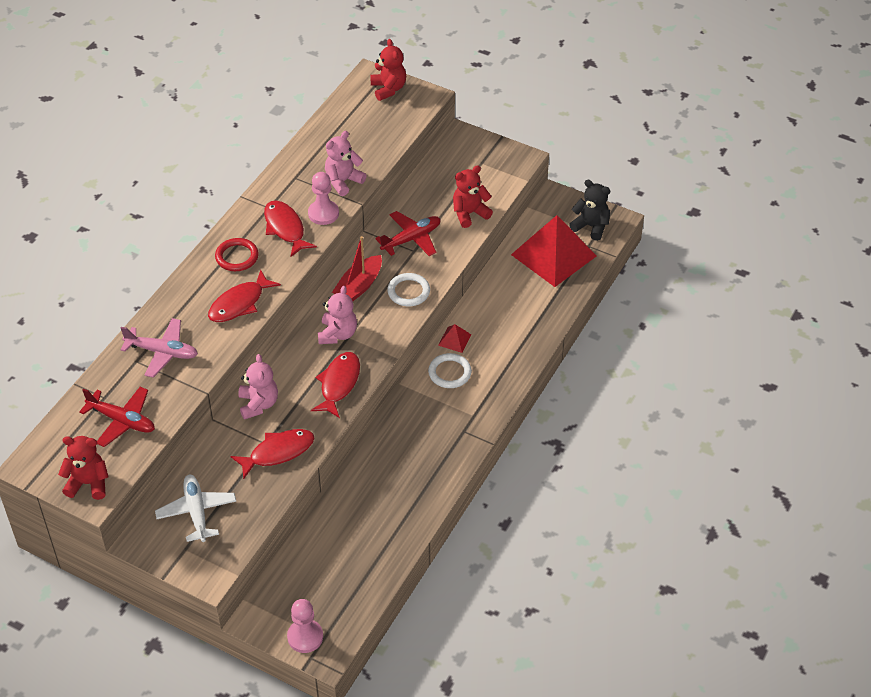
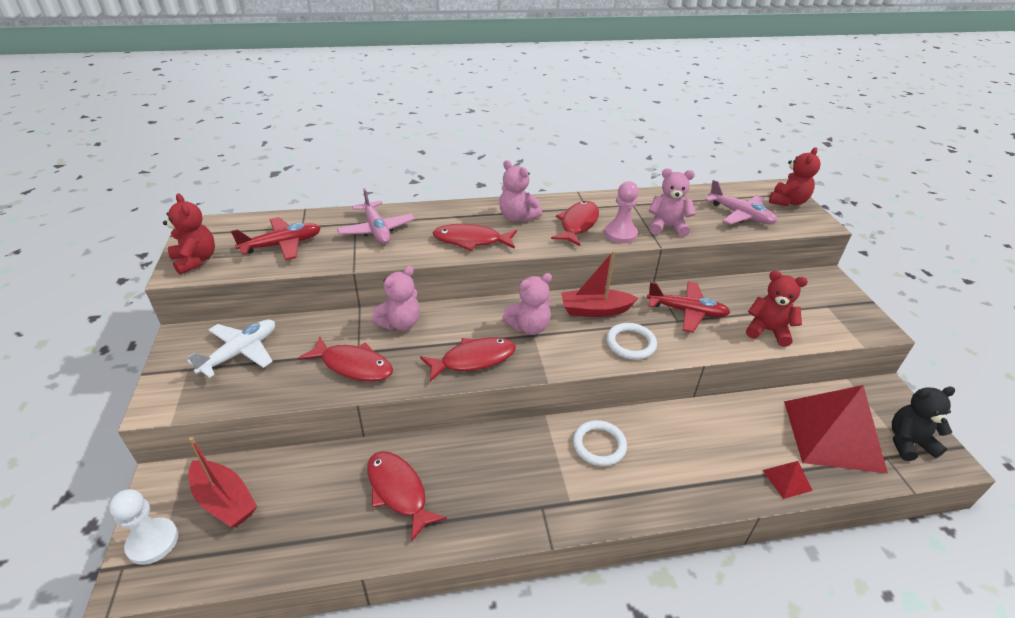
camera: 50 degrees right, 10 degrees down
(122, 421) = (282, 245): red plane -> red plane turned 105 degrees counterclockwise
(237, 257) = (517, 217): red ring -> pink teddy bear
(305, 589) = (224, 501): none -> red boat
(305, 637) = (153, 542): pink pawn -> white pawn
(374, 129) = (740, 215): none -> pink plane
(385, 495) = (399, 491): none -> red fish
(454, 339) = (640, 423): red pyramid -> red pyramid (787, 480)
(591, 226) = (908, 443): black teddy bear -> black teddy bear turned 90 degrees counterclockwise

